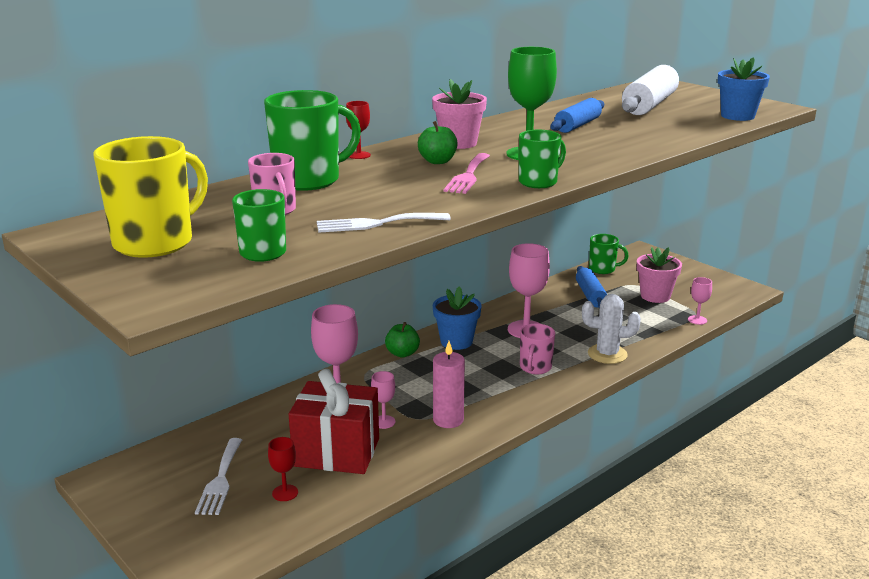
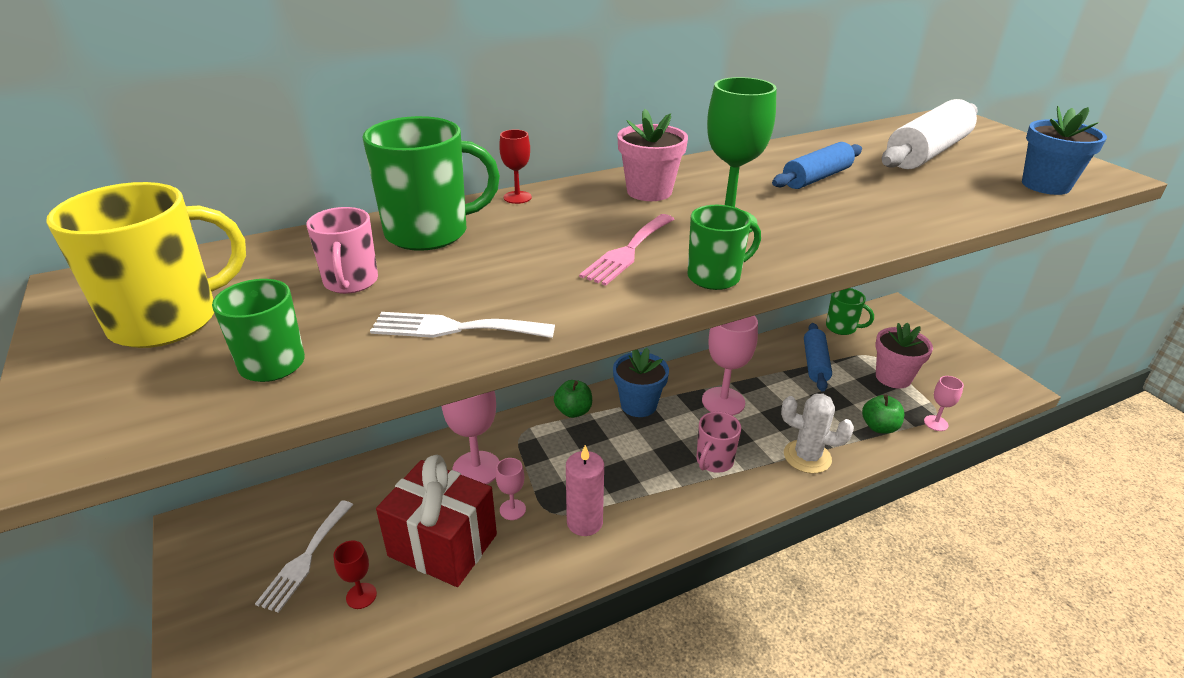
camera: 15 degrees right, 10 degrees up
(437, 161) = (605, 220): green apple -> green apple (879, 427)

